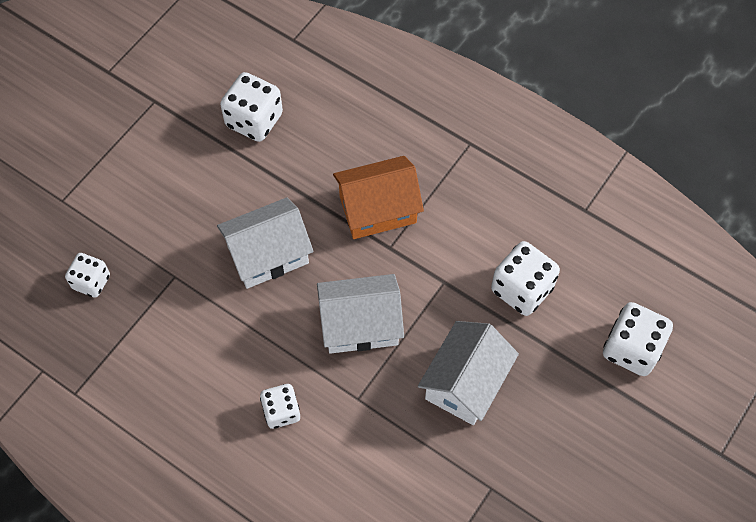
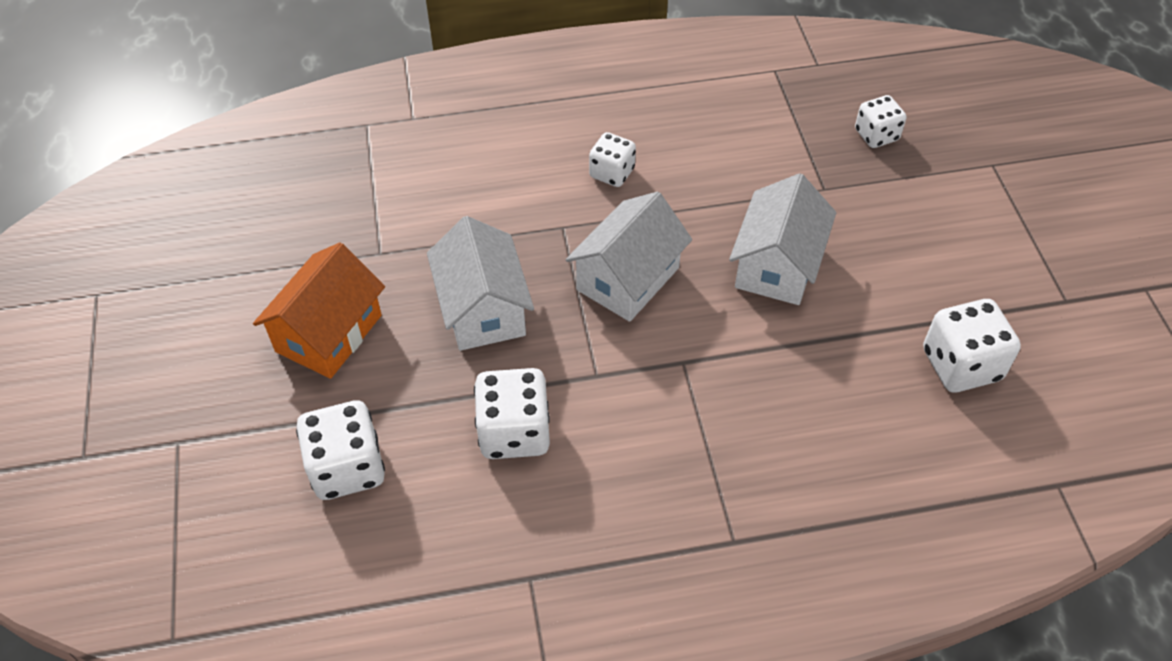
camera: 135 degrees right, 10 degrees down
(377, 209) = (737, 386): orange house -> orange house (329, 333)

